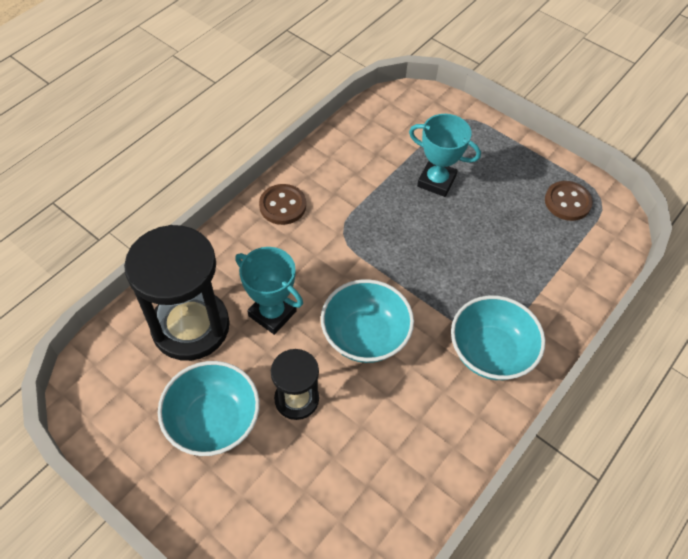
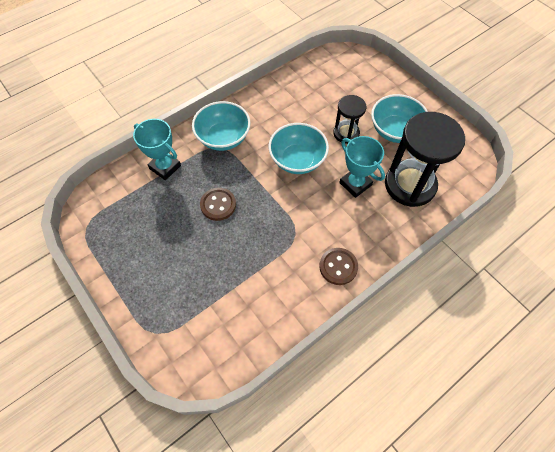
camera: 165 degrees left, 5 degrees up
(436, 181) = (207, 267): turquoise trophy -> turquoise trophy (165, 167)
(567, 202) = (113, 229): brown button -> brown button (218, 205)

